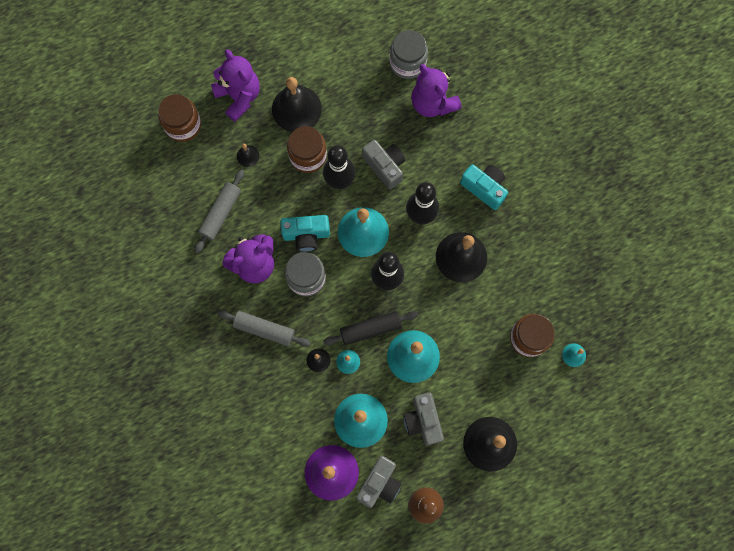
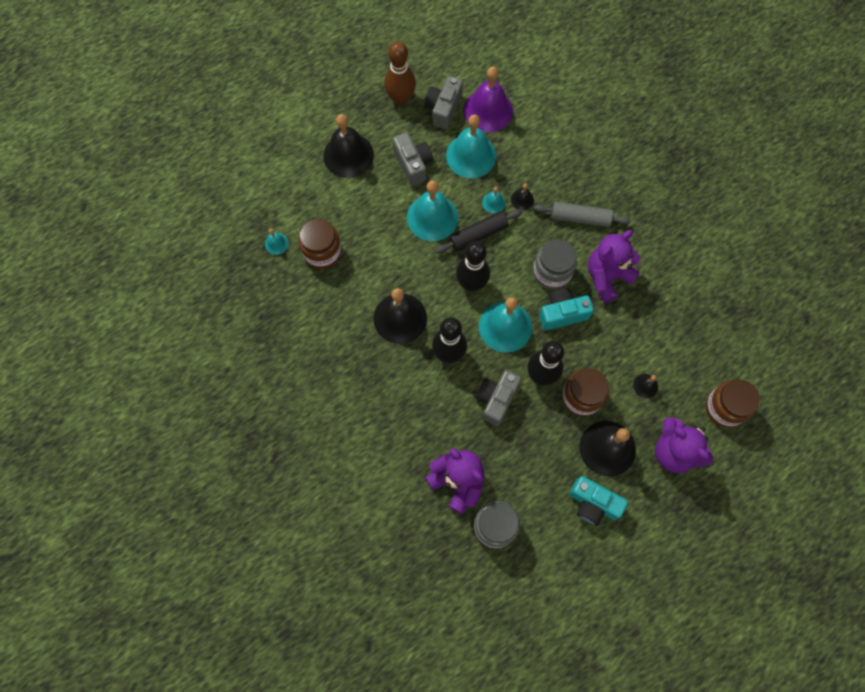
camera: 170 degrees right, 5 degrees down
(221, 213) = (655, 320): grey rolling pin -> none
(385, 166) = (496, 399): grey camera -> grey camera turned 75 degrees clockwise
(484, 188) = (386, 394): turquoise camera -> turquoise camera (593, 503)

